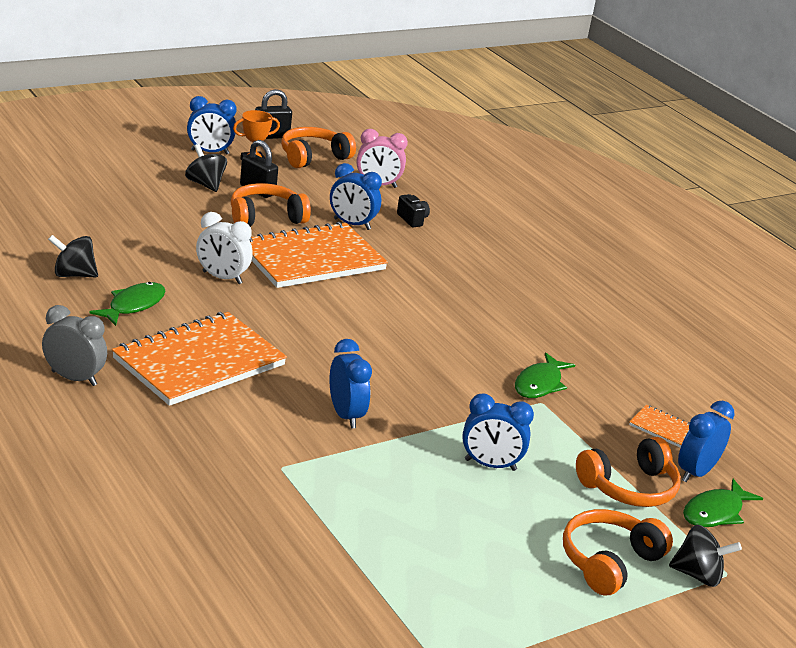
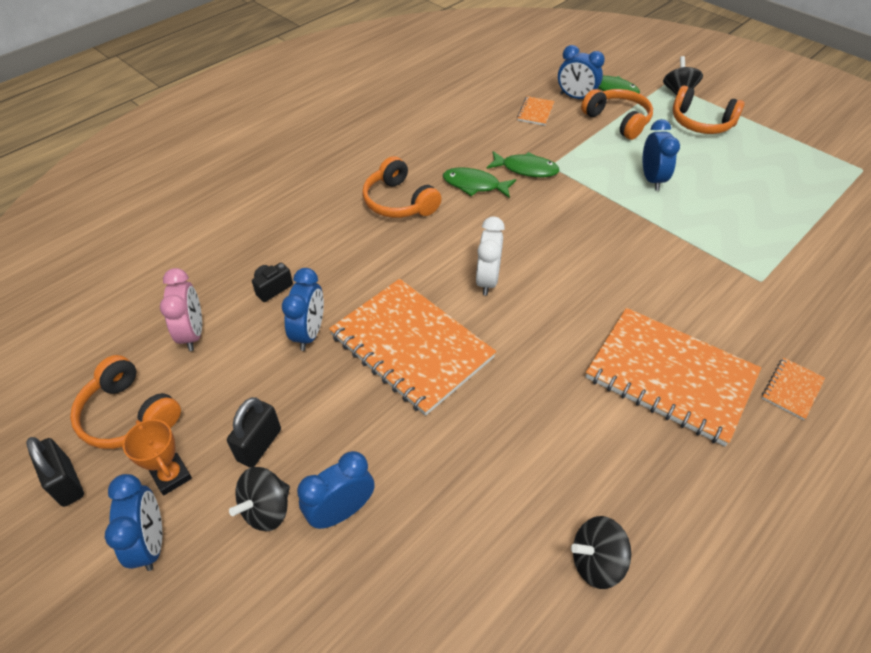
camera: 100 degrees left, 20 degrees up
(73, 275) = (596, 562): black spinning top -> black spinning top turned 90 degrees clockwise
(74, 378) = (782, 466): grey clock -> none
(133, 305) = (616, 470): green fish -> green fish (474, 185)
(139, 419) = (791, 389): none -> orange notebook
(222, 278) = (502, 410): white clock -> white clock (487, 280)
(265, 217) = (333, 414): orange headphones -> orange headphones (399, 202)
(345, 415) = (661, 261): blue clock -> blue clock (341, 511)

